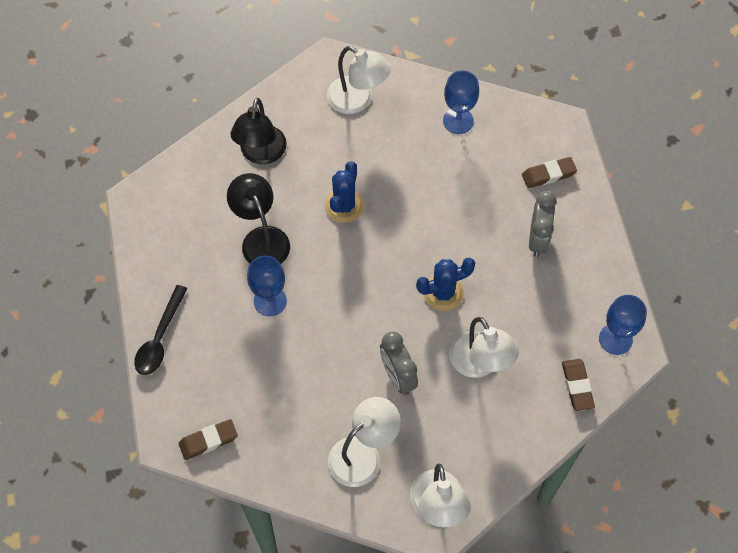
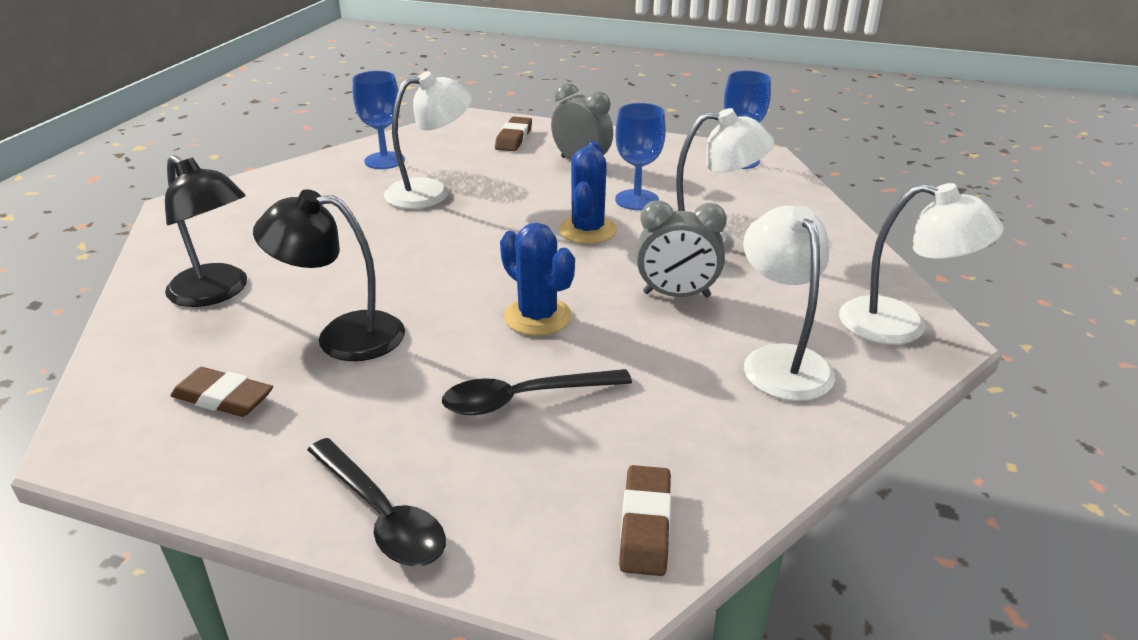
camera: 60 degrees left, 30 degrees down
(261, 349) = (524, 399): none -> black spoon
(270, 301) = (451, 362): blue goblet -> blue goblet (637, 200)
(344, 206) = (386, 256): blue cactus -> blue cactus (537, 317)
(357, 100) = (263, 205): white lamp -> white lamp (431, 192)
(577, 386) = (780, 192): brown eraser -> brown eraser (223, 398)

